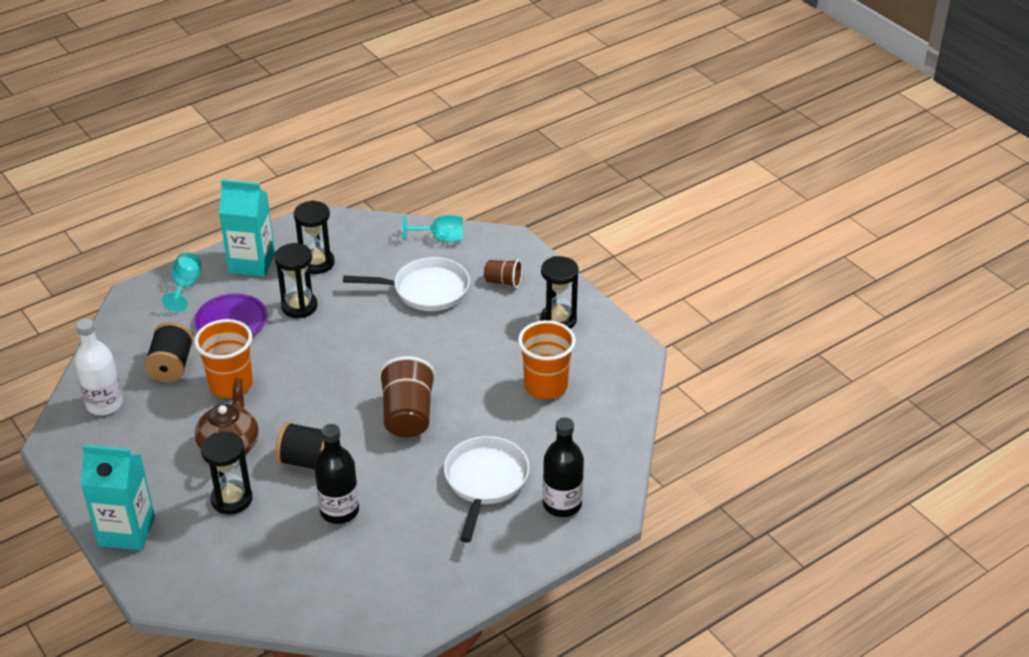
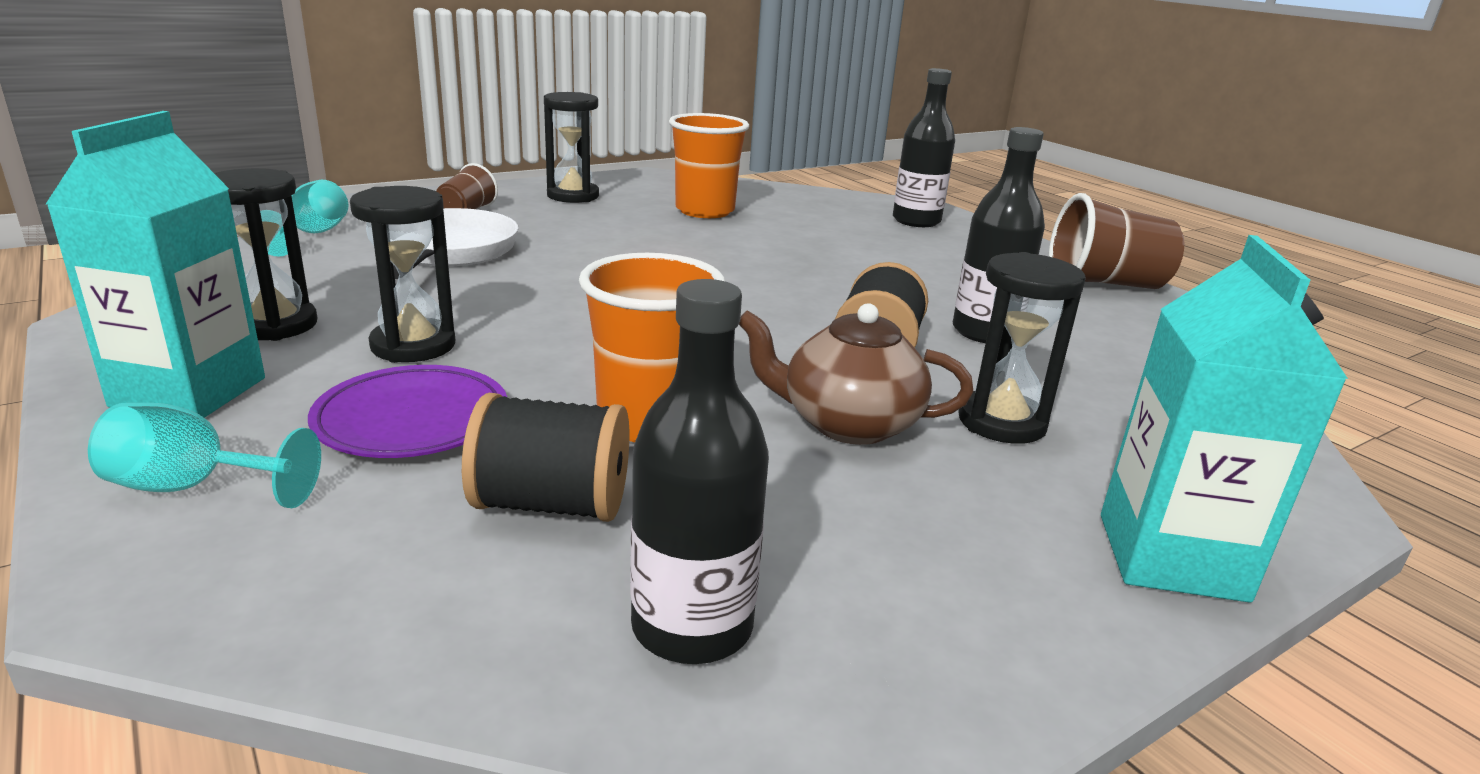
camera: 90 degrees left, 15 degrees down
(104, 404) = (692, 627): white bottle -> black bottle
(408, 415) = (758, 279): brown cup -> brown cup (1104, 284)
(485, 481) = (889, 249): white pan -> none

